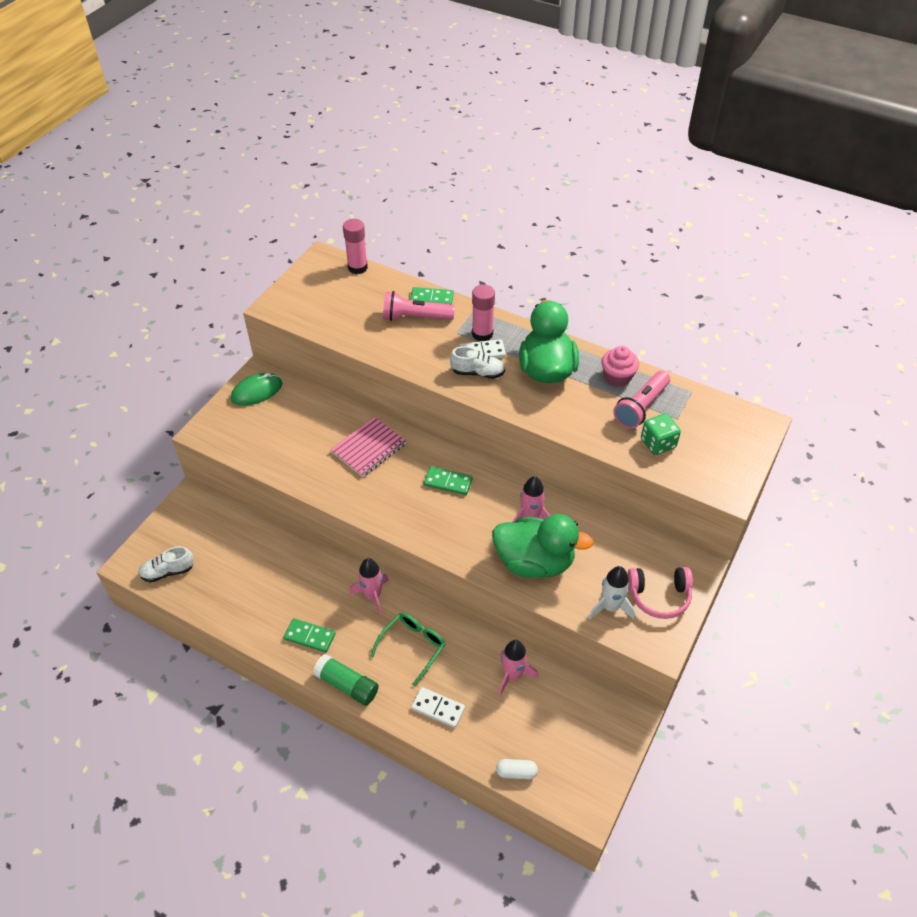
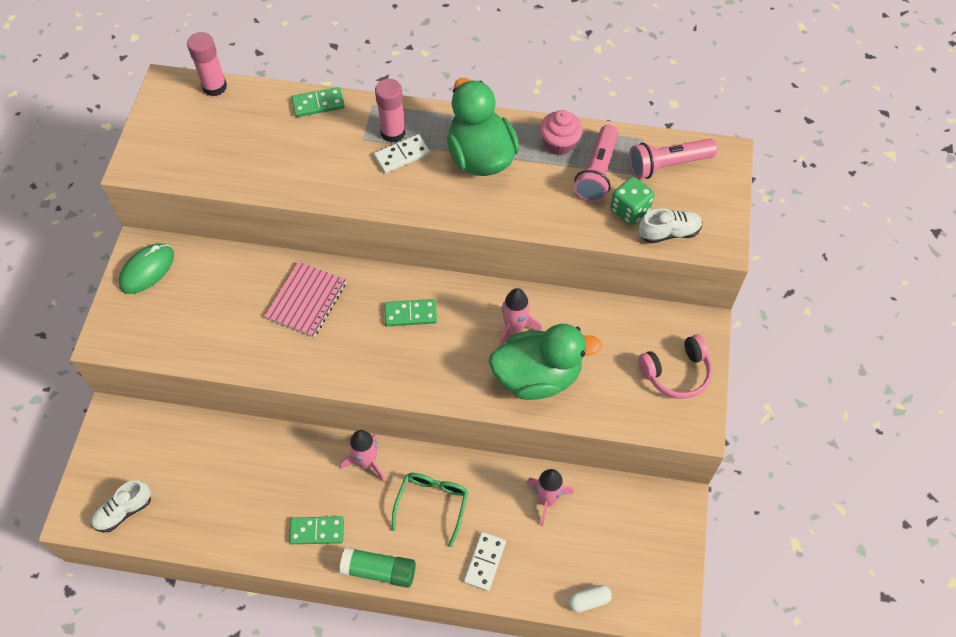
camera: 20 degrees left, 10 degrees up
(415, 317) = (309, 133): pink flashlight -> pink flashlight (667, 165)
(438, 708) = (484, 562): white domino -> white domino turned 75 degrees counterclockwise
(477, 373) = (406, 182): white shoe -> white shoe (669, 233)
(610, 607) = (632, 401): white rocket -> none

